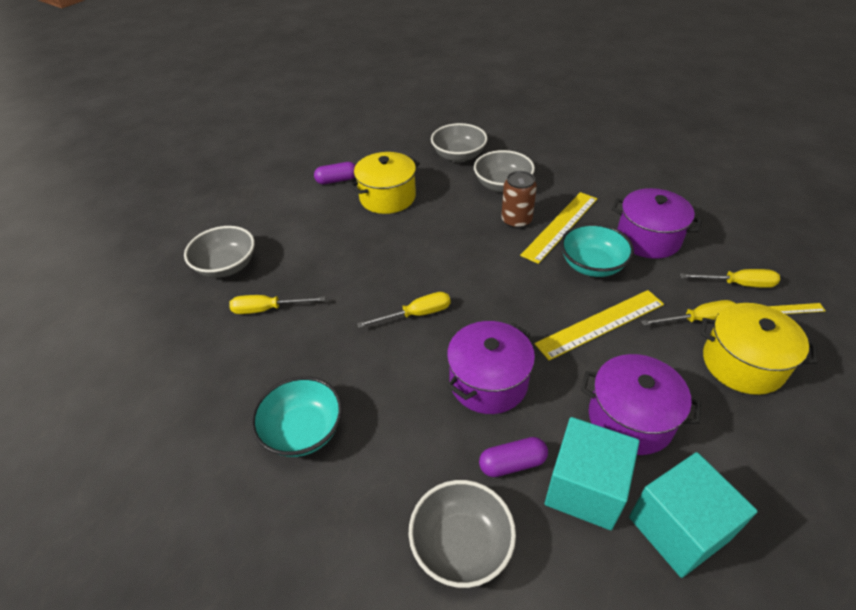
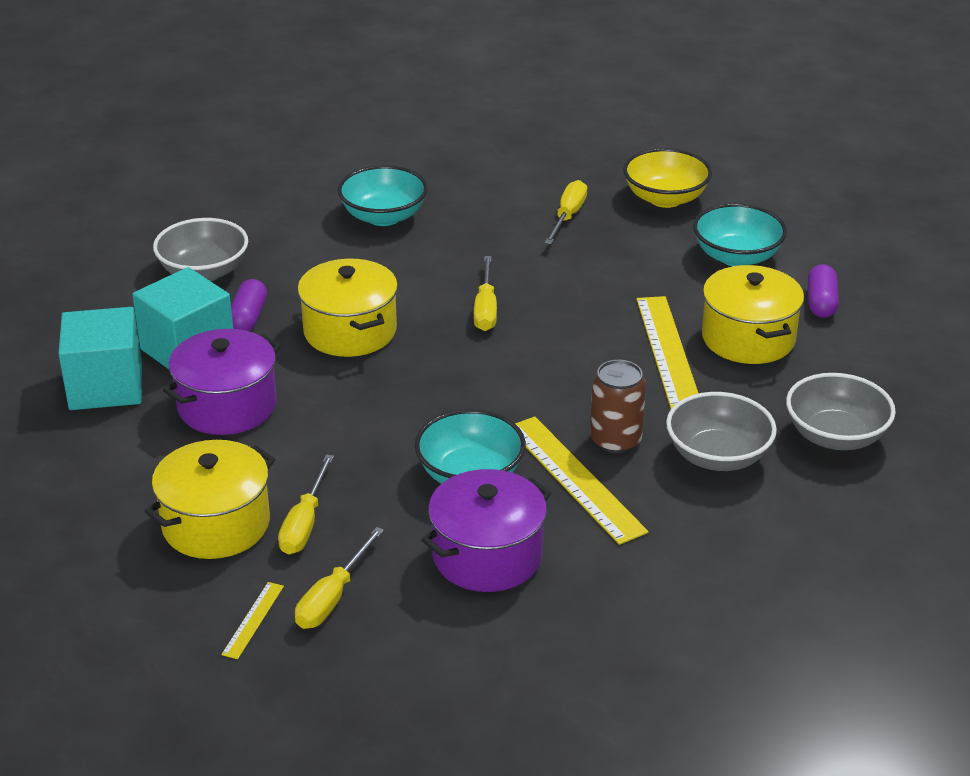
camera: 110 degrees right, 10 degrees down
(227, 266) = (665, 198): grey bowl -> yellow bowl
(297, 219) = (736, 257): none -> turquoise bowl
(488, 382) = (350, 331): purple pot -> yellow pot
(600, 324) = (363, 439): yellow ruler -> yellow ruler (667, 351)

